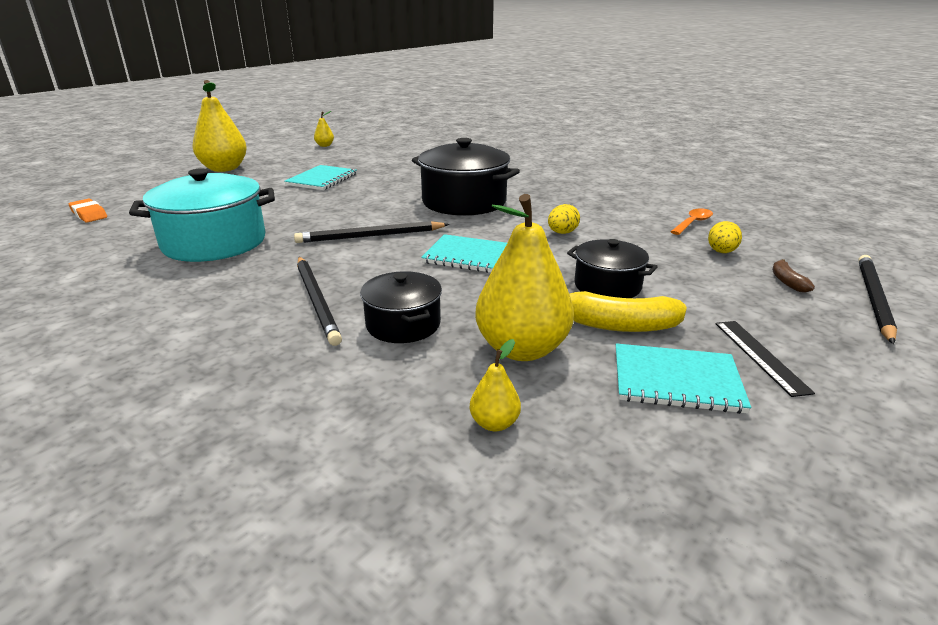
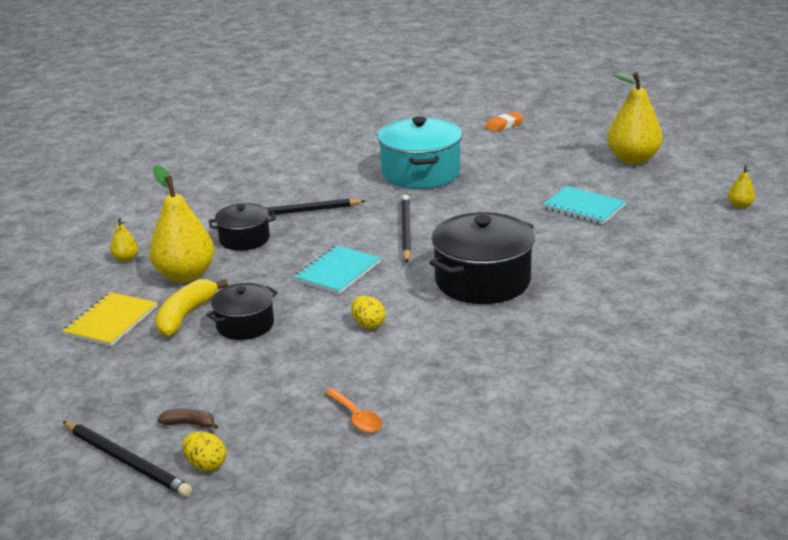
camera: 105 degrees right, 0 degrees up
(676, 380) = (111, 321): turquoise notebook -> yellow notebook
(721, 252) = (272, 409): yellow egg -> yellow egg (206, 465)
(760, 356) = (106, 362): black ruler -> none

